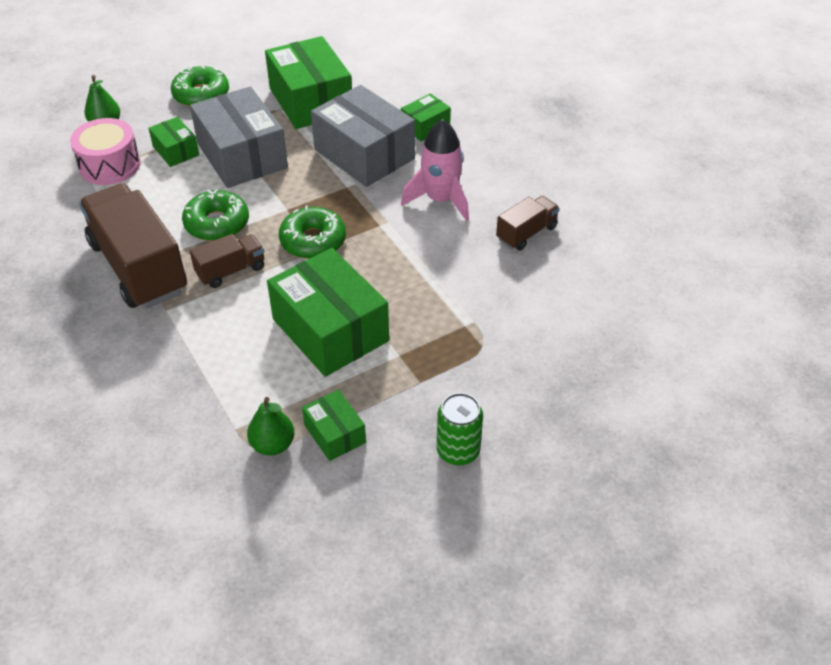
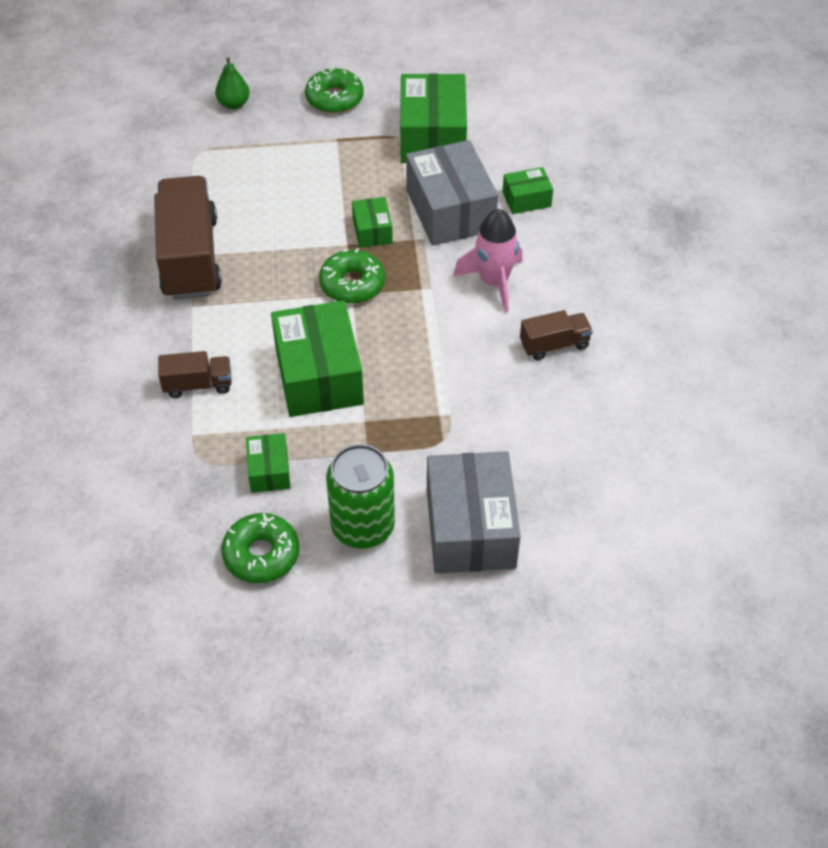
camera: 25 degrees right, 5 degrees up
(110, 165) = (216, 148): pink drum -> none
(176, 151) = (281, 151): green box -> green box (372, 231)
(217, 223) = (278, 238): green donut -> green donut (261, 554)
(231, 271) = (265, 288): brown truck -> brown truck (198, 385)
(242, 155) = (337, 175): grey box -> grey box (470, 528)
(273, 445) = (214, 460): green pear -> none
(458, 451) = (363, 526): green can -> green can, size x1.55

